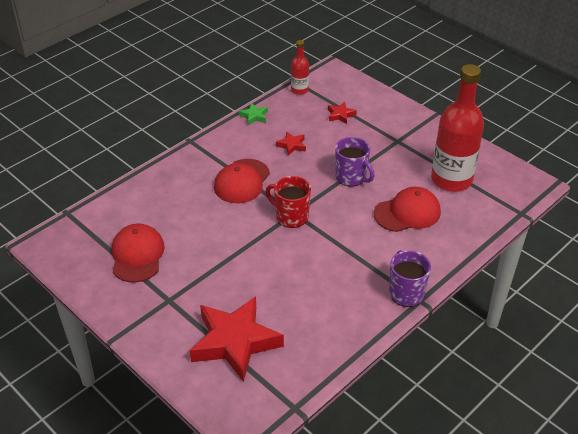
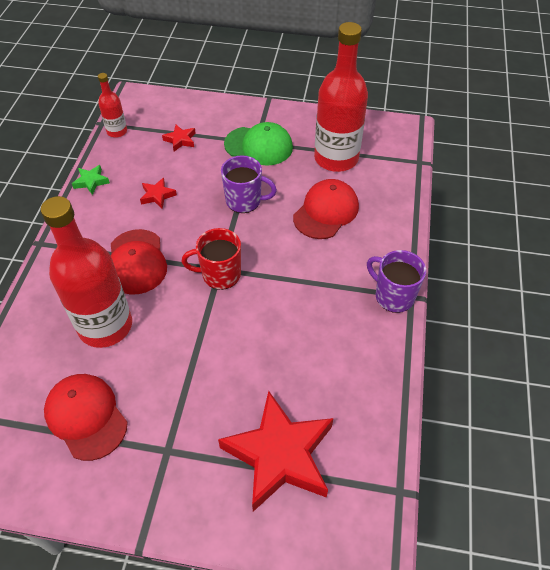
camera: 35 degrees left, 10 degrees up
(190, 210) = (105, 326): none -> red bottle
(397, 144) = (259, 146): none -> green cap

